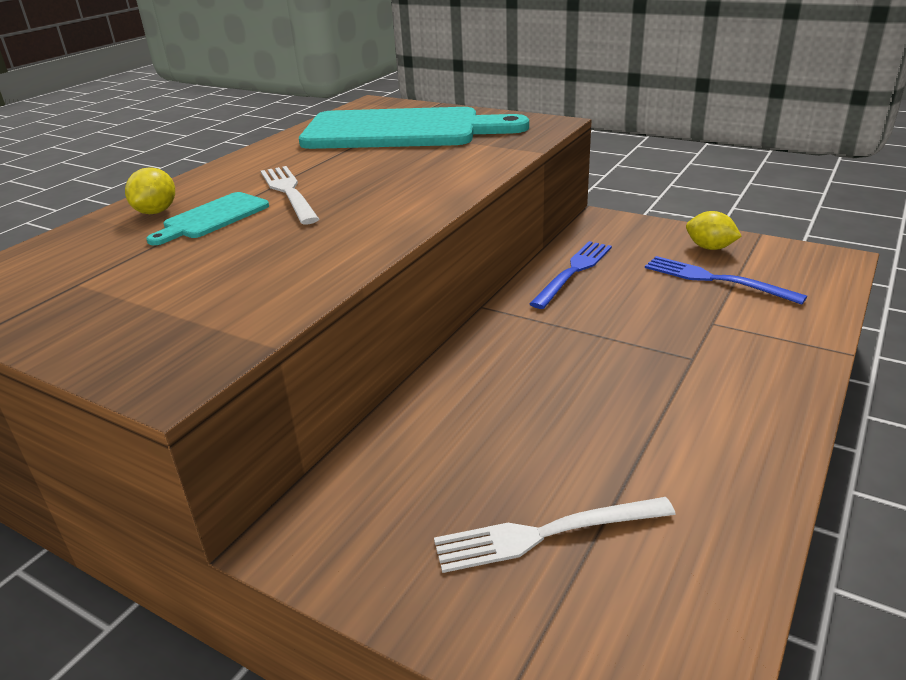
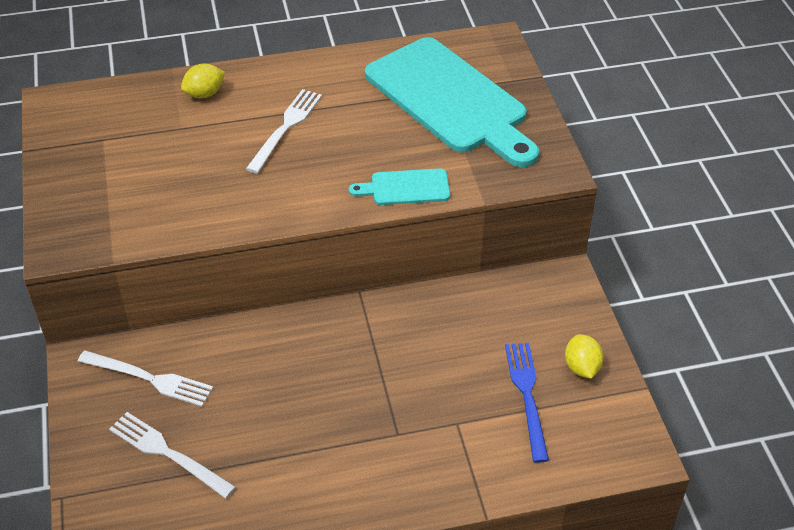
camera: 45 degrees right, 15 degrees up
(213, 218) = (220, 124): turquoise cutting board -> turquoise cutting board (406, 188)
(407, 492) = (151, 379): none -> white fork
(574, 271) = (458, 309): blue fork -> none

